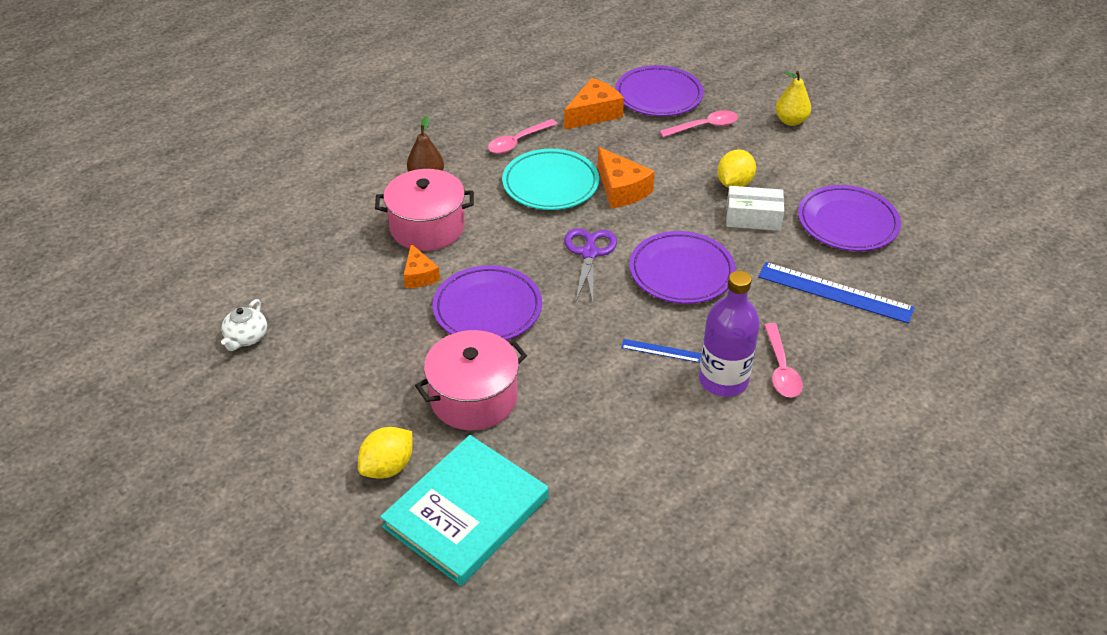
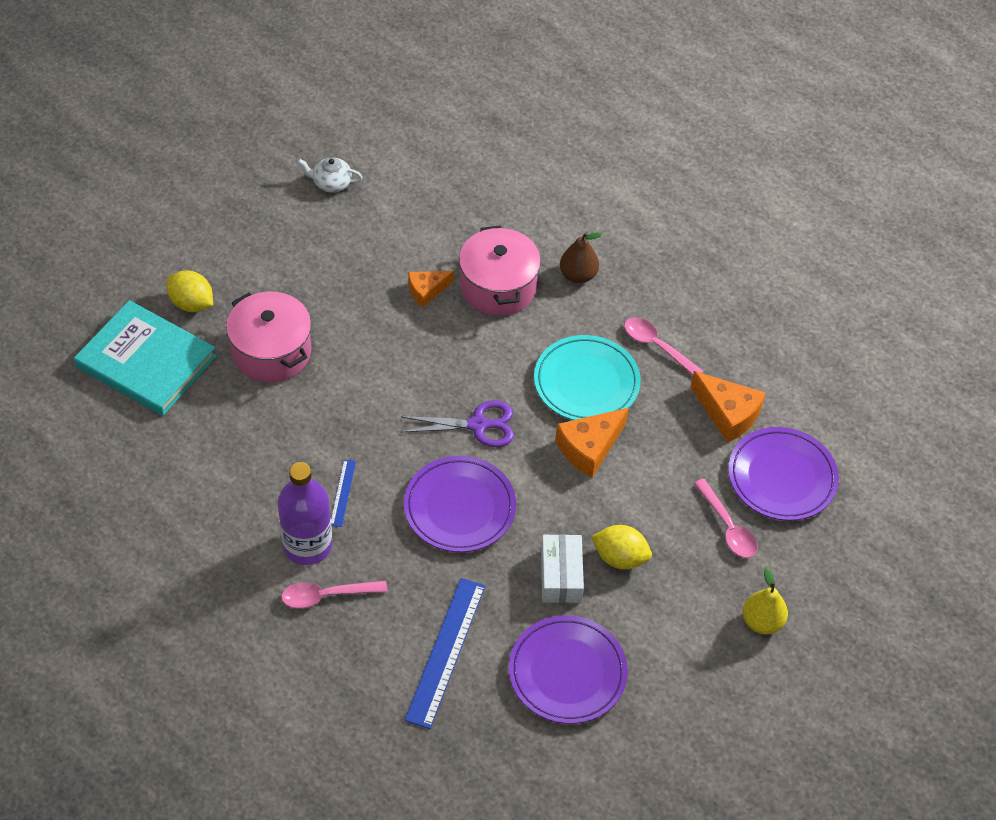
camera: 80 degrees right, 10 degrees up
(487, 309) = (386, 349): purple plate -> none

